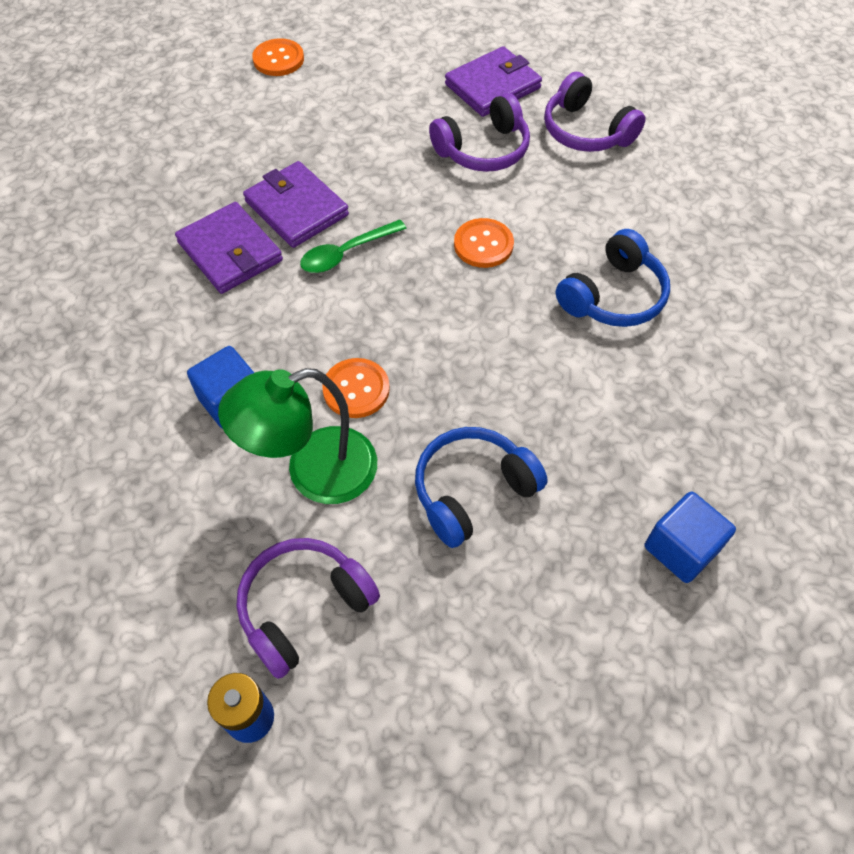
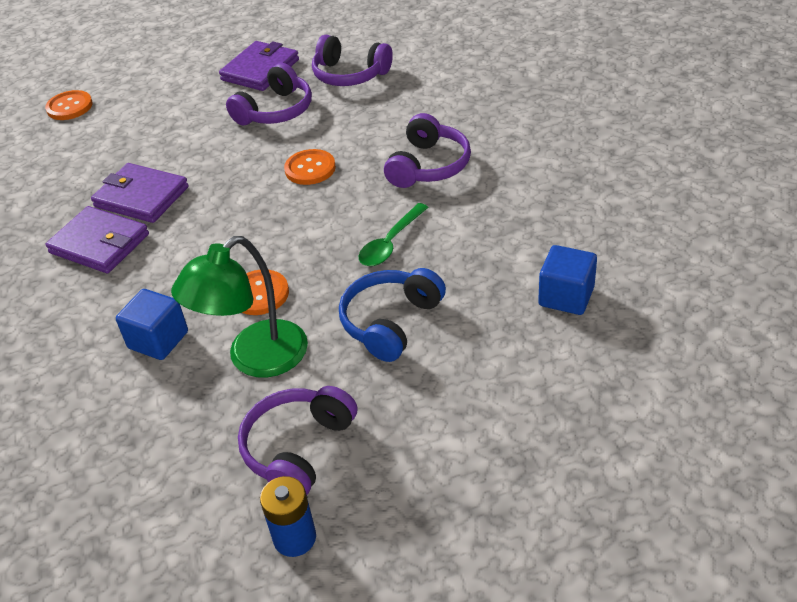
camera: 20 degrees left, 15 degrees down
(346, 253) = (201, 211): green spoon -> green spoon (390, 243)
(613, 296) = (428, 166): blue headphones -> purple headphones

